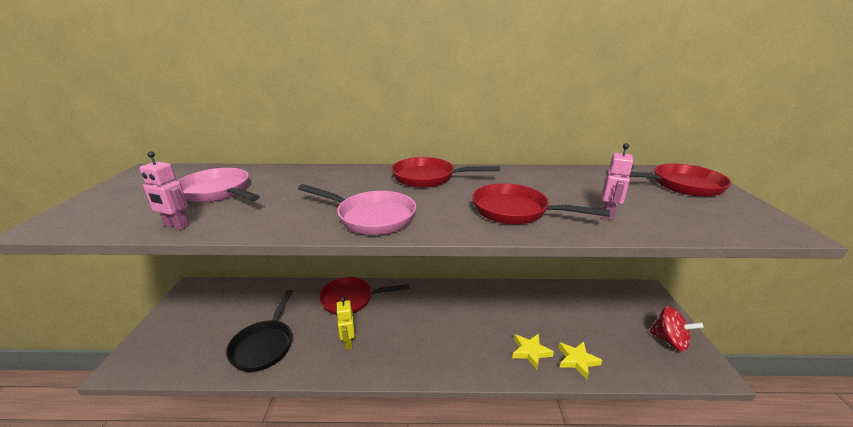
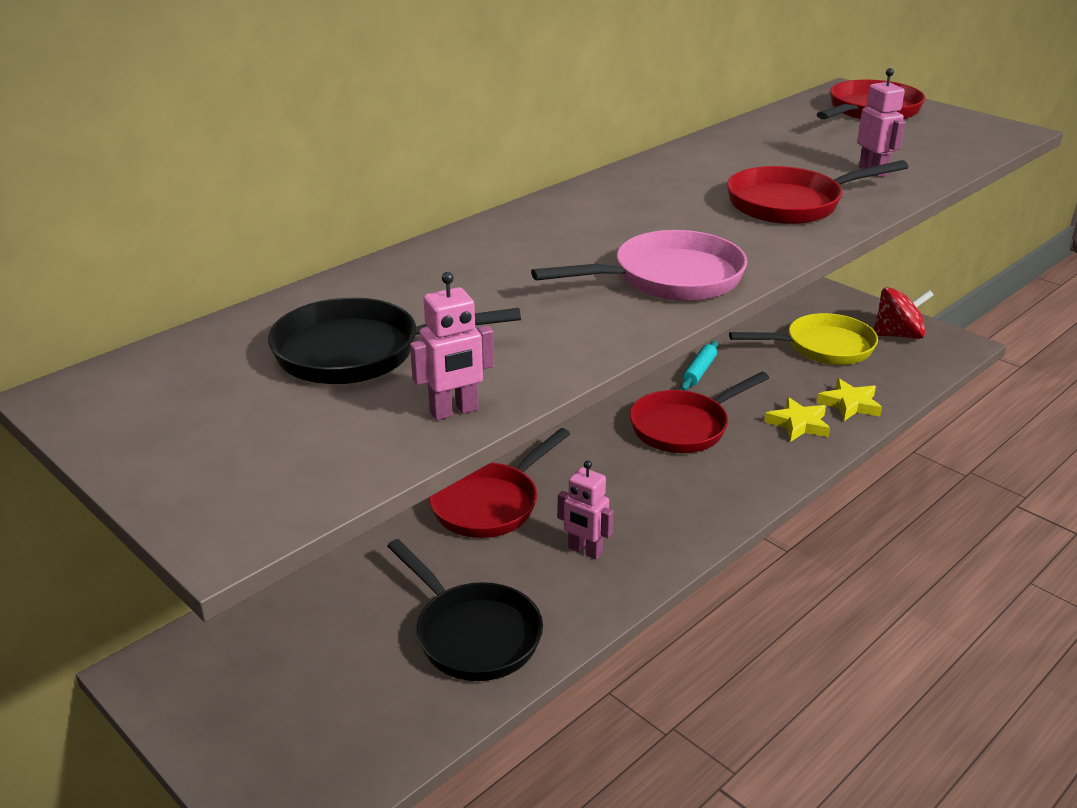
camera: 45 degrees left, 5 degrees up
(218, 192) = (359, 352): pink pan -> black pan
(348, 342) = (585, 551): yellow robot -> pink robot
(428, 178) = (605, 204): red pan -> red pan (684, 427)
(518, 296) = (699, 371): none -> turquoise rolling pin
(606, 321) = (822, 347): none -> yellow pan

